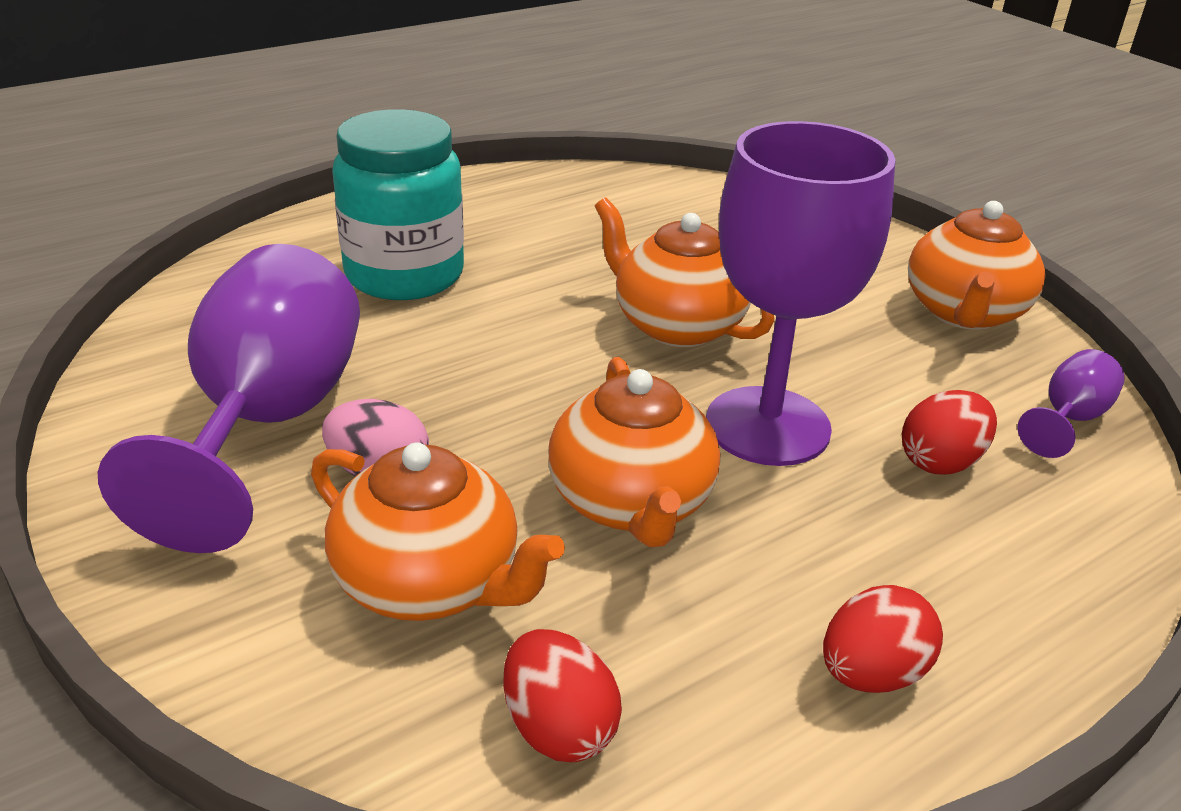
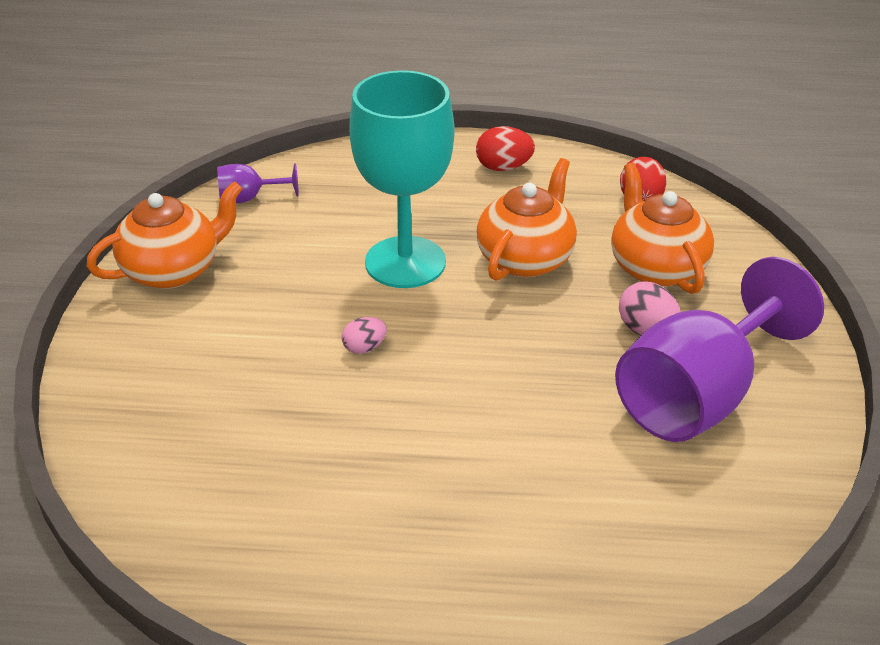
camera: 140 degrees left, 5 degrees up
(404, 275) = (512, 501): turquoise jar -> none
(676, 325) = (364, 347): orange teapot -> pink egg
(767, 426) = (405, 262): purple goblet -> turquoise goblet
(940, 462) = (348, 210): red egg -> none

